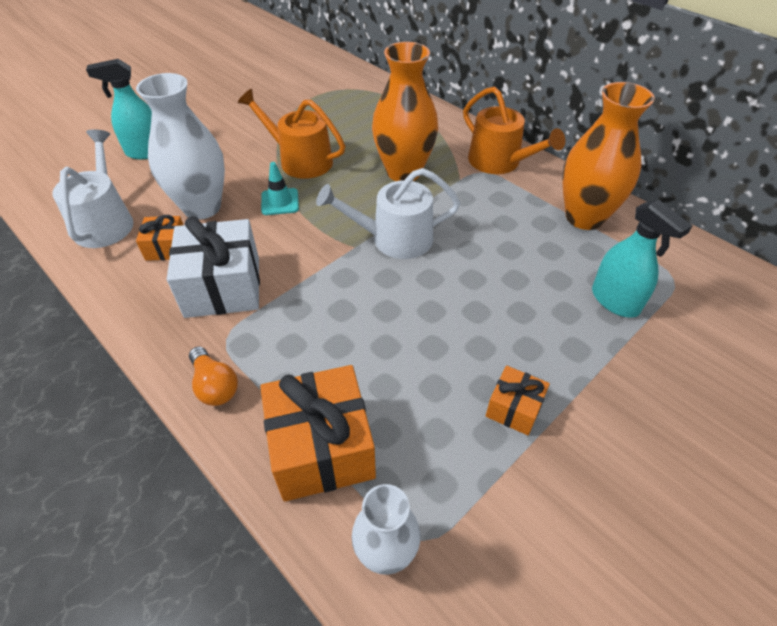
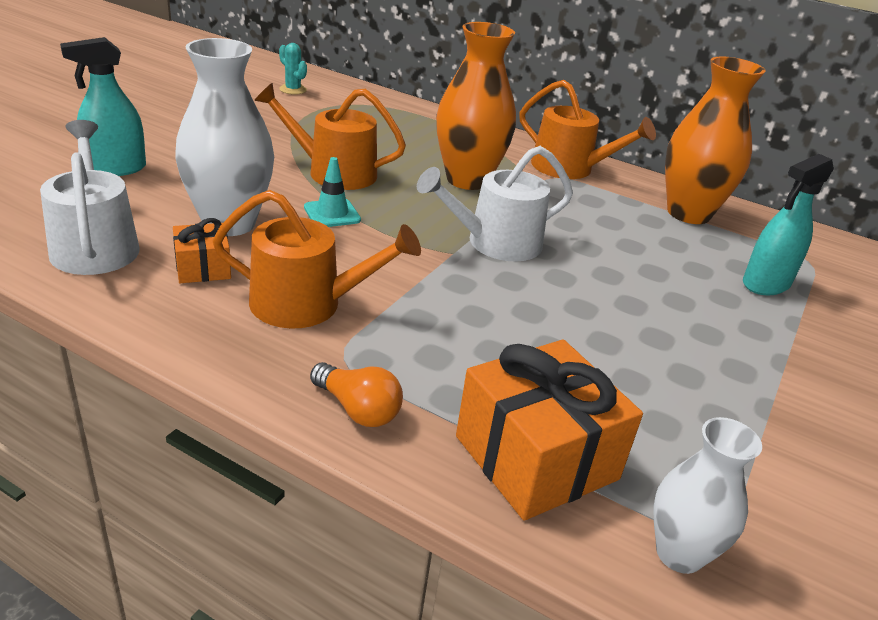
camera: 20 degrees left, 15 degrees down
(223, 287) = (307, 304): white gift -> orange watering can
(307, 74) = (293, 90): none -> turquoise cactus
(514, 408) = (728, 391): orange gift -> none
(615, 301) = (766, 284): turquoise spray bottle -> turquoise spray bottle turned 105 degrees clockwise

